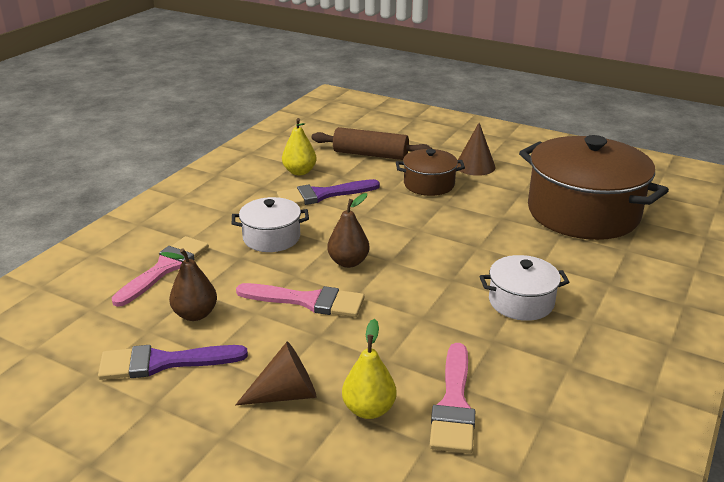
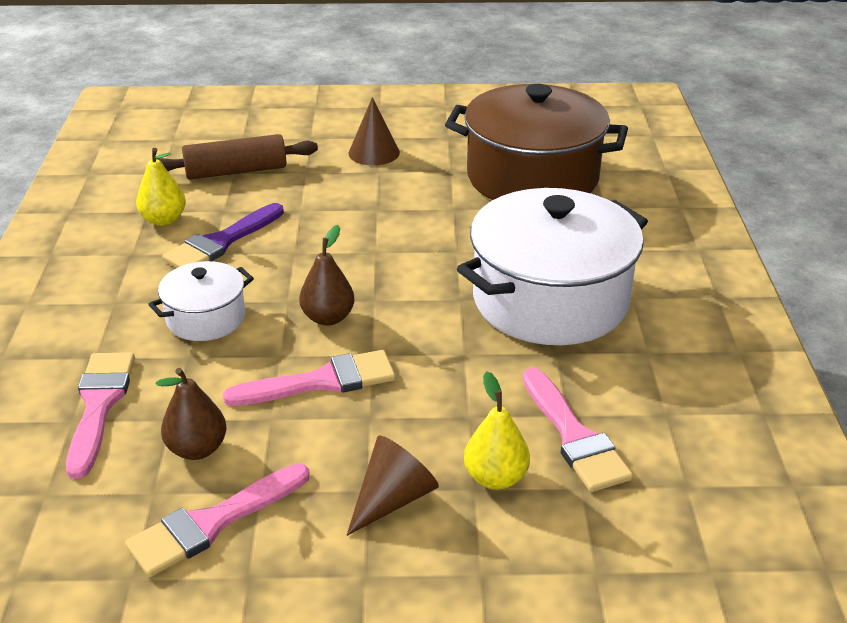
camera: 30 degrees left, 5 degrees up
(163, 362) = (212, 523): purple brush -> pink brush
(429, 184) = (340, 191): brown pot -> none
(521, 302) = (550, 300): white pot -> white pot, size x2.03

